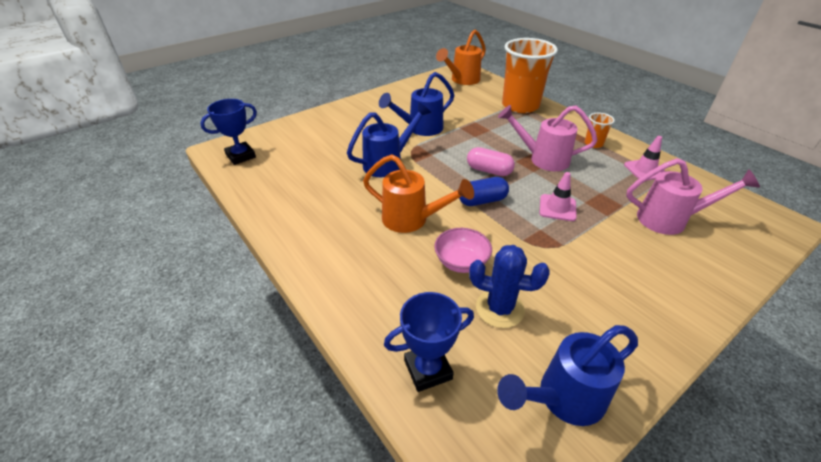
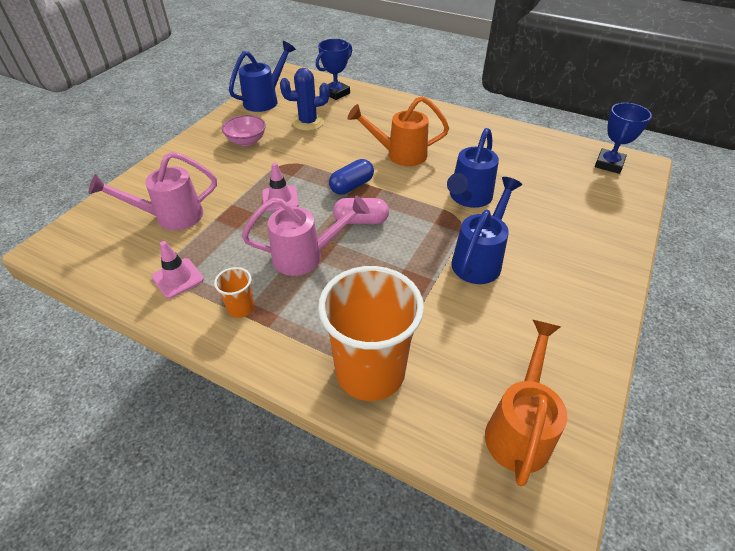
camera: 155 degrees right, 5 degrees up
(461, 262) = (344, 138): pink bowl -> pink bowl (246, 141)

